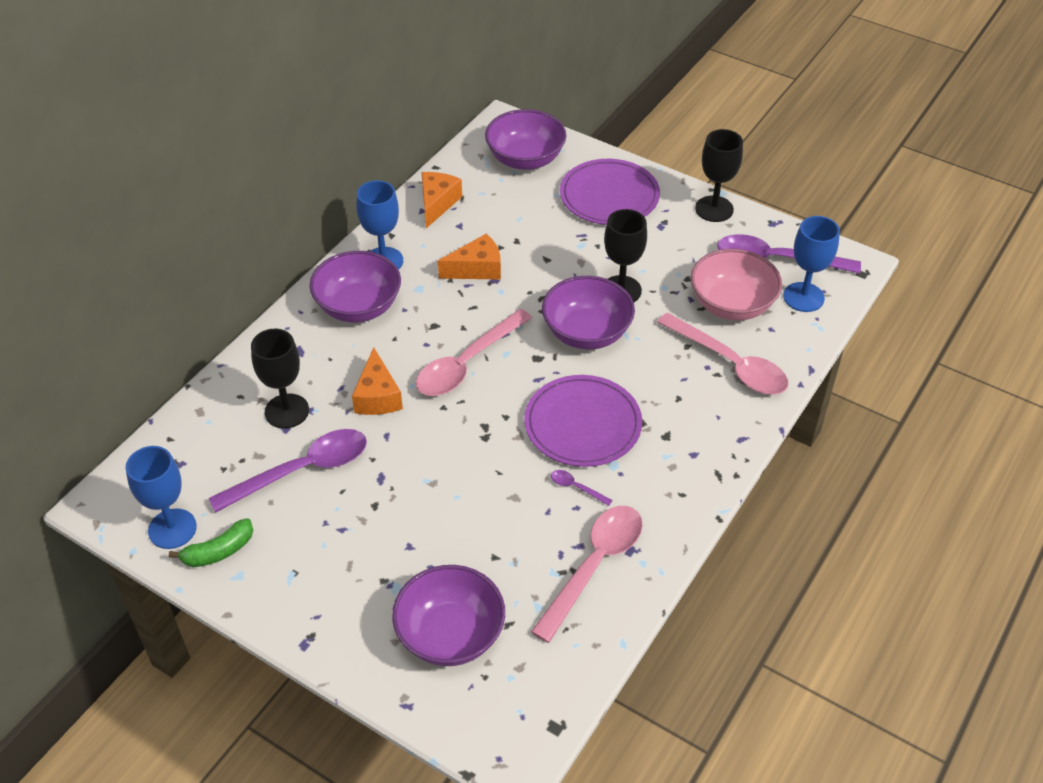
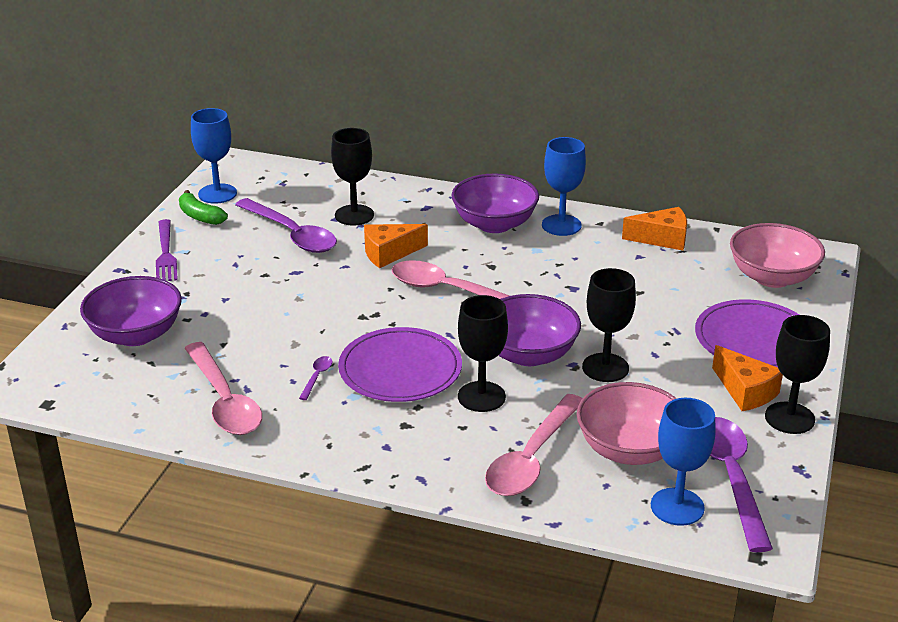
camera: 75 degrees right, 15 degrees down
(289, 593) = (165, 253): none -> purple fork
(477, 269) = (582, 276): orange cheese -> orange cheese (745, 391)
(525, 159) = (772, 277): purple bowl -> pink bowl
(594, 566) = (224, 401): pink spoon -> pink spoon turned 45 degrees clockwise
(639, 377) = (481, 397): none -> black goblet

